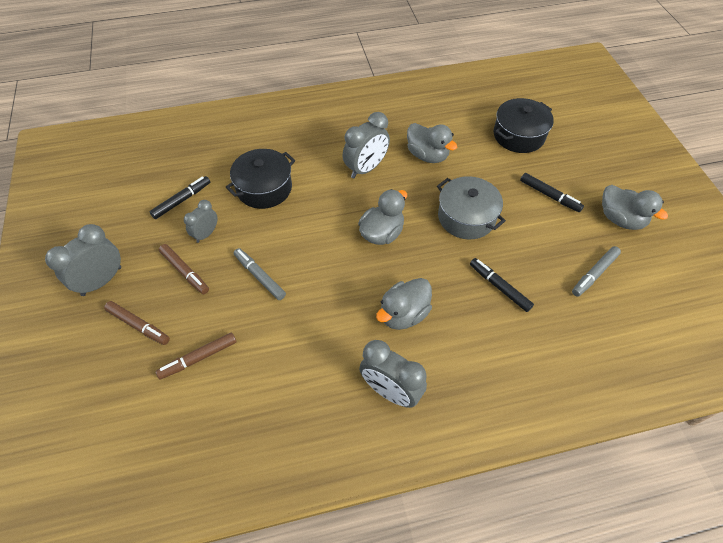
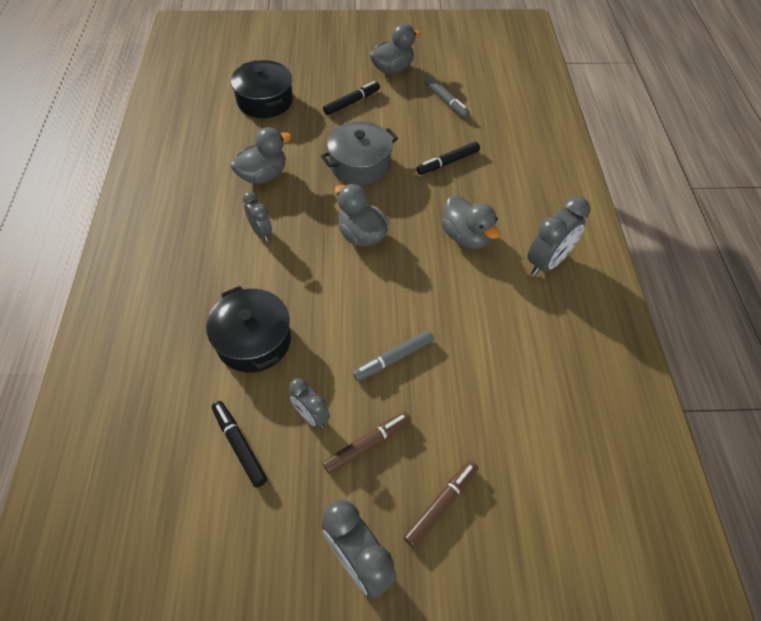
camera: 80 degrees left, 0 degrees up
(198, 358) = (495, 432): brown marker -> none
(366, 168) = (261, 232): grey clock -> grey clock, size x0.61

